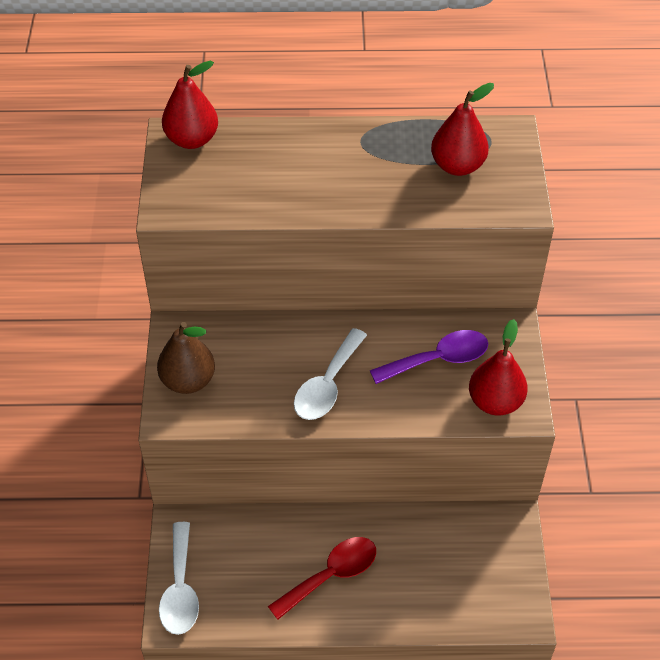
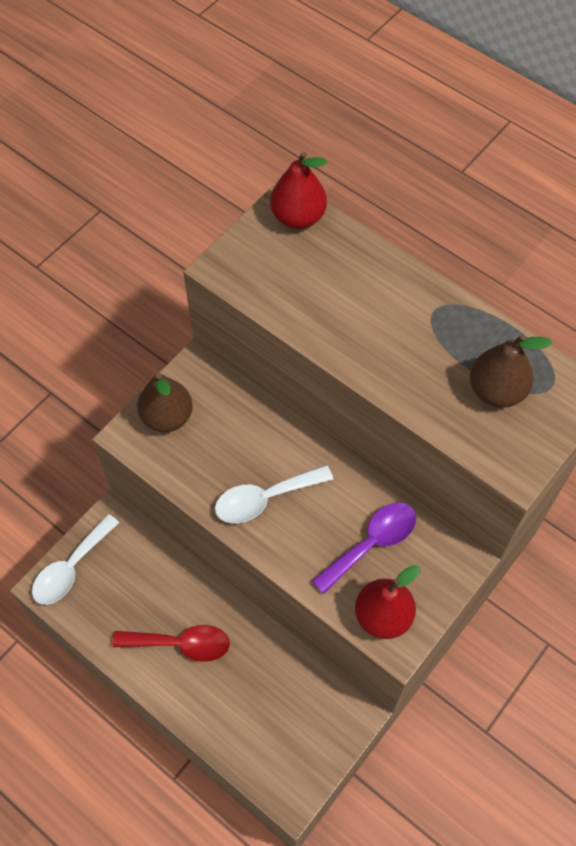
camera: 40 degrees right, 10 degrees up
(438, 359) = (372, 543): purple spoon -> purple spoon turned 60 degrees counterclockwise
(457, 166) = (496, 390): red pear -> brown pear

